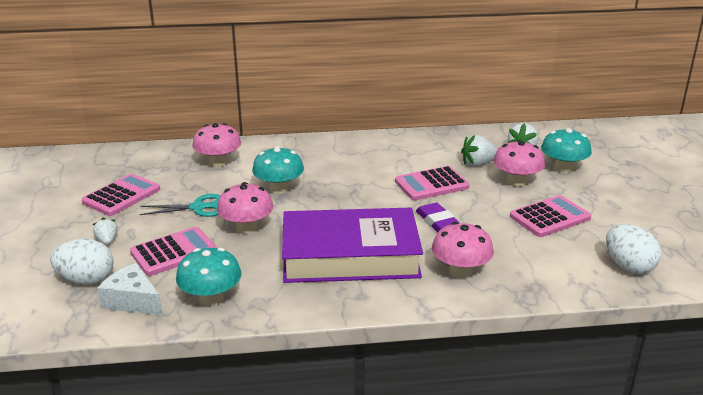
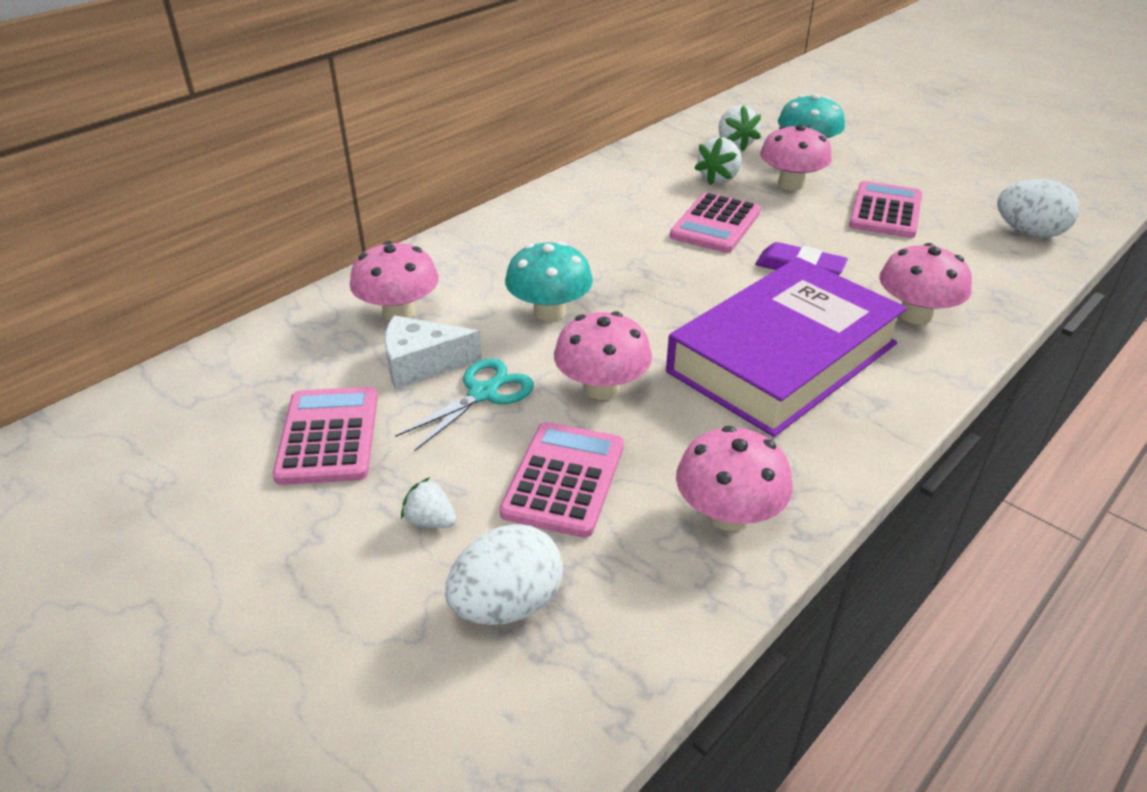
camera: 40 degrees left, 10 degrees up
(133, 301) = (634, 589): white cheese -> white cheese (422, 364)
(211, 298) = (728, 514): turquoise mushroom -> pink mushroom

